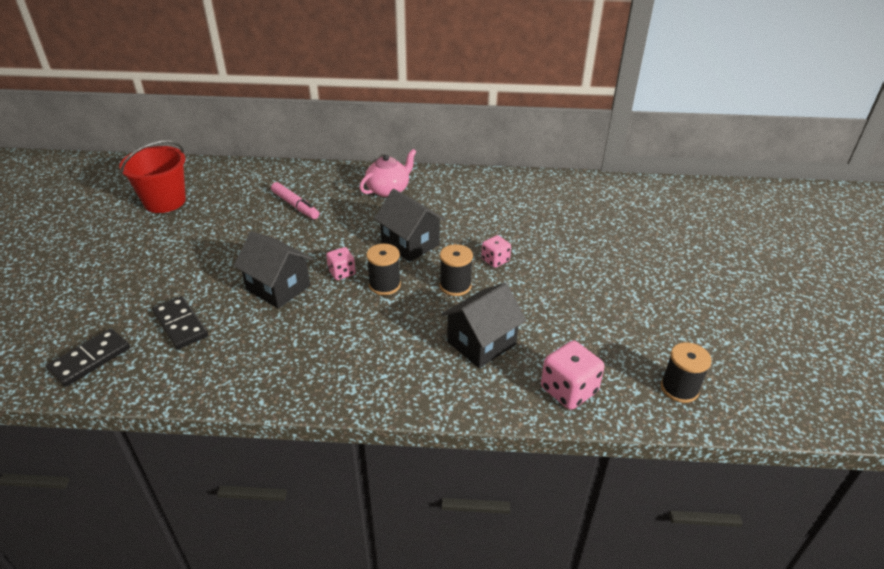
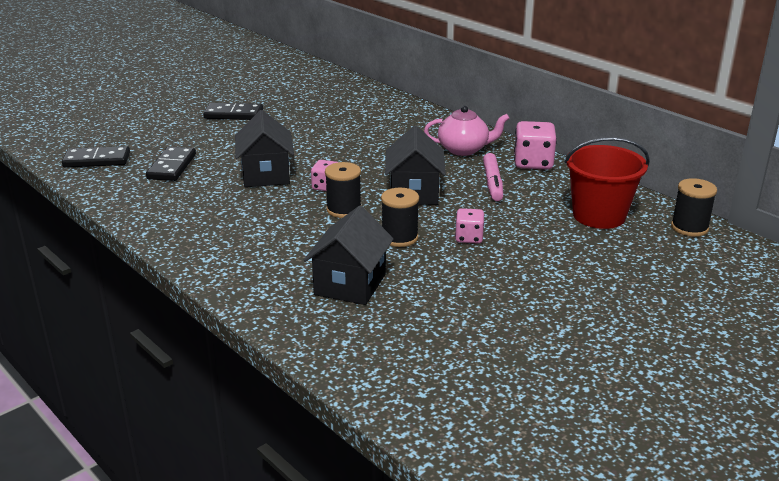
camera: 45 degrees right, 10 degrees down
(154, 244) = (233, 114): none -> black domino
(165, 201) = (282, 92): red bucket -> red bucket (599, 215)
(295, 205) = (368, 130): pink marker -> pink marker (492, 183)
(481, 343) = (350, 284): black house -> black house turned 75 degrees counterclockwise
(568, 390) = (362, 354): pink dice -> pink dice (533, 163)
(679, 388) = (468, 417): black spool -> black spool (689, 227)

